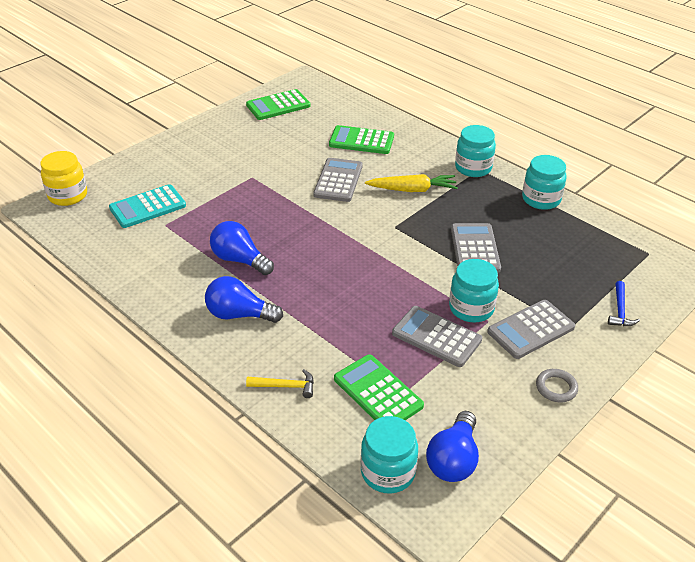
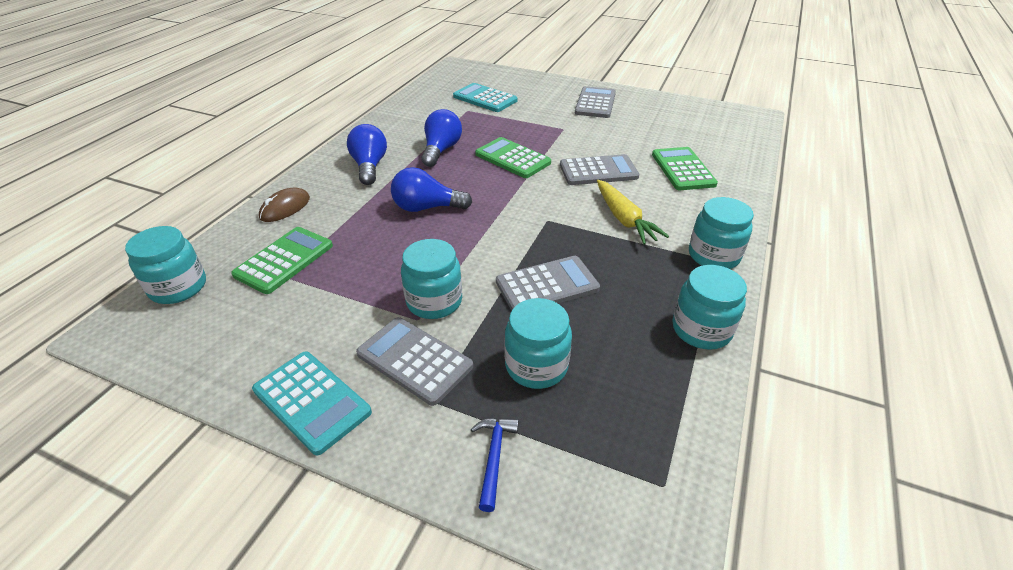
camera: 70 degrees right, 0 degrees up
(68, 195) = (477, 70): yellow jar -> none
(278, 106) = (690, 114): green calculator -> green calculator (512, 158)
(285, 386) = (285, 208): yellow hammer -> brown mouse
(436, 337) = (376, 283): grey calculator -> grey calculator (595, 103)
(453, 459) = (192, 329): blue light bulb -> blue light bulb (427, 208)
(552, 275) = (536, 366): none -> turquoise jar
(556, 388) = (312, 401): grey ring -> turquoise calculator
(620, 310) = (494, 457): blue hammer -> blue hammer turned 105 degrees clockwise

